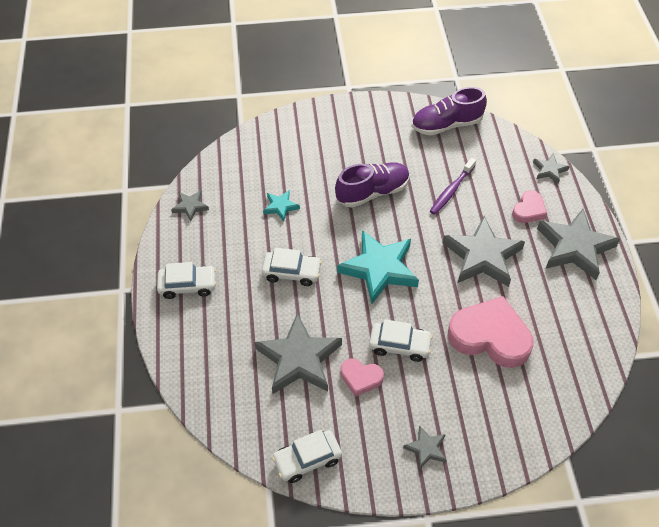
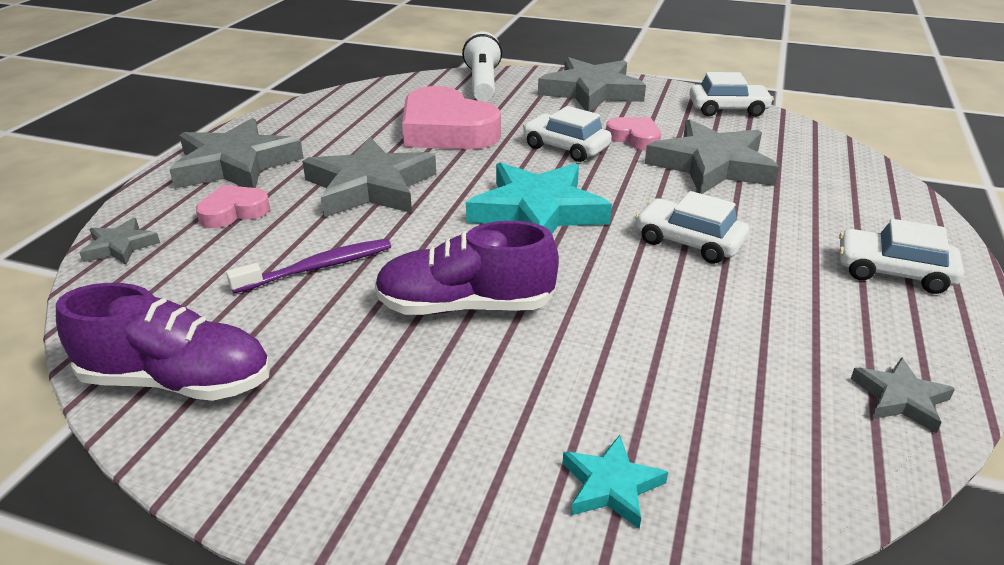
camera: 155 degrees left, 20 degrees down
(280, 207) = (674, 337): turquoise star -> turquoise star (611, 486)
(426, 448) = (591, 92): grey star -> grey star, size x2.10
(520, 427) = (483, 84): none -> white flashlight

